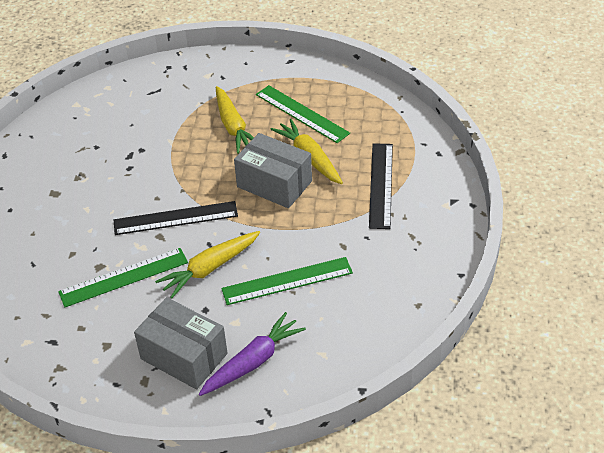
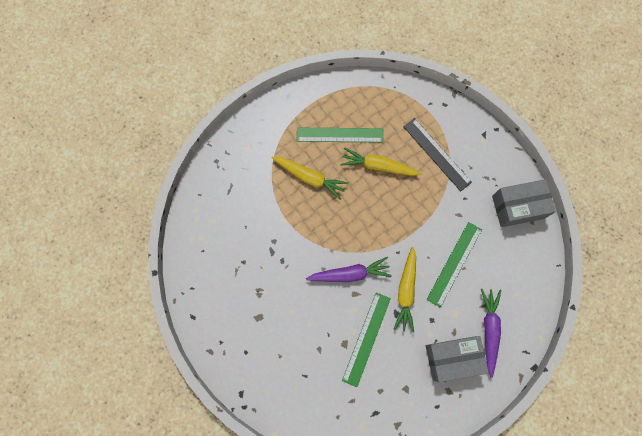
camera: 45 degrees left, 30 degrees up
(175, 218) = (350, 274): black ruler -> purple carrot
(274, 184) = (379, 202): grey box -> grey box (518, 207)

